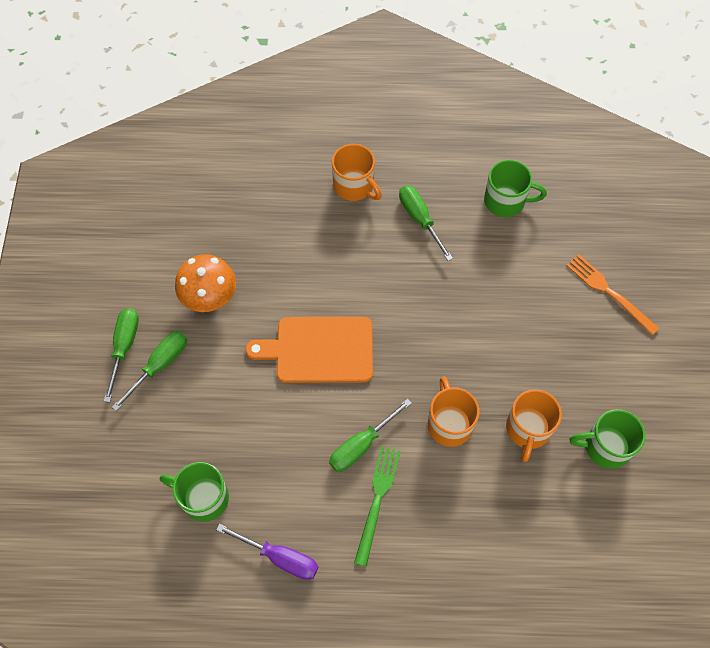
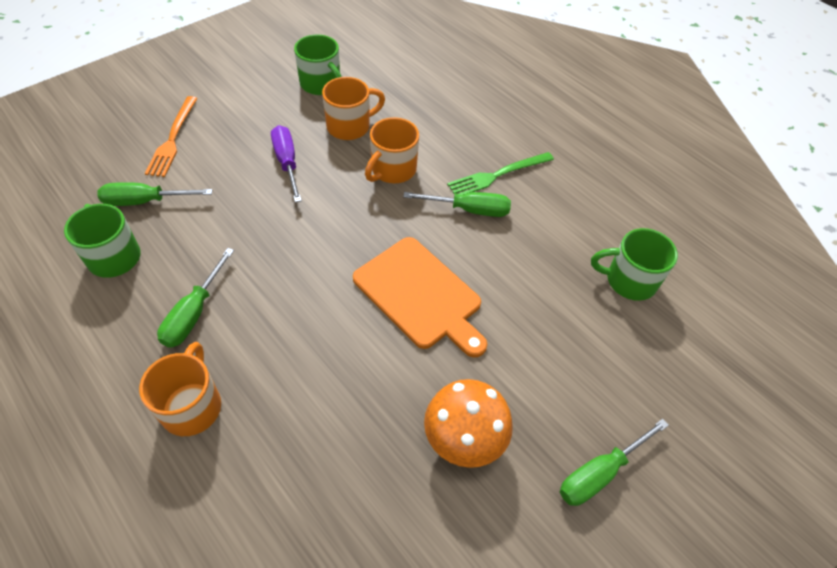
camera: 135 degrees left, 10 degrees down
(160, 365) = (577, 418): green screwdriver -> green screwdriver (145, 201)
(203, 498) = (629, 280): green mug -> green mug turned 120 degrees clockwise
(280, 557) = (602, 202): purple screwdriver -> purple screwdriver (287, 162)

